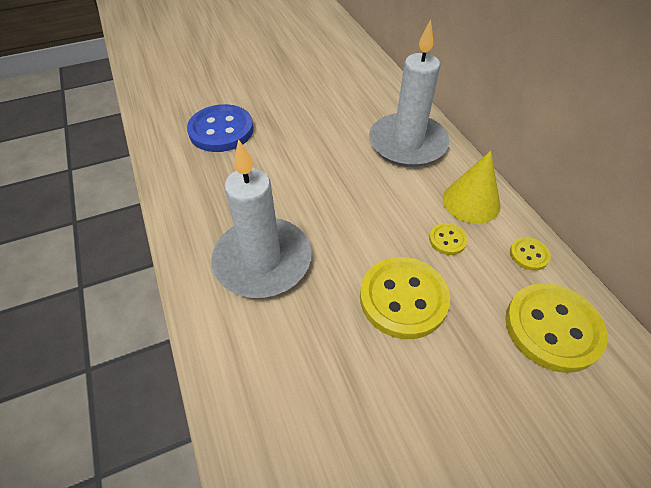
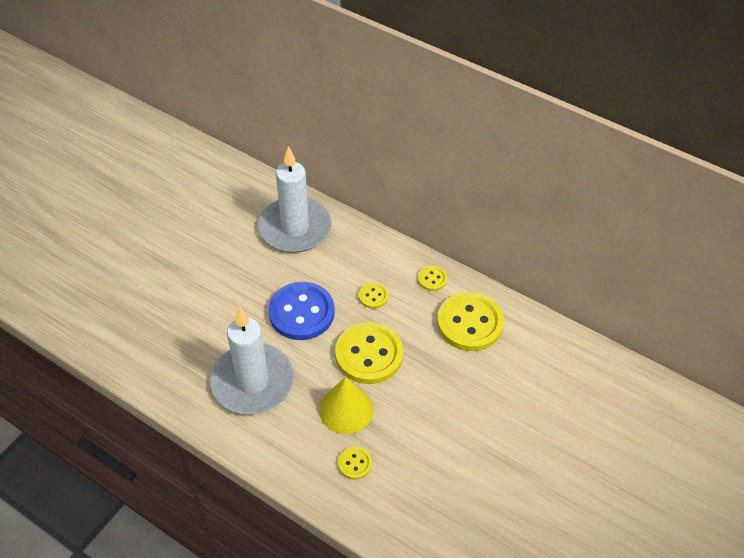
camera: 35 degrees left, 0 degrees up
(221, 130) = (125, 292): blue button -> blue button (301, 312)
(300, 421) = (355, 463): none -> yellow button
(471, 202) = (372, 257): yellow cone -> yellow cone (346, 409)

